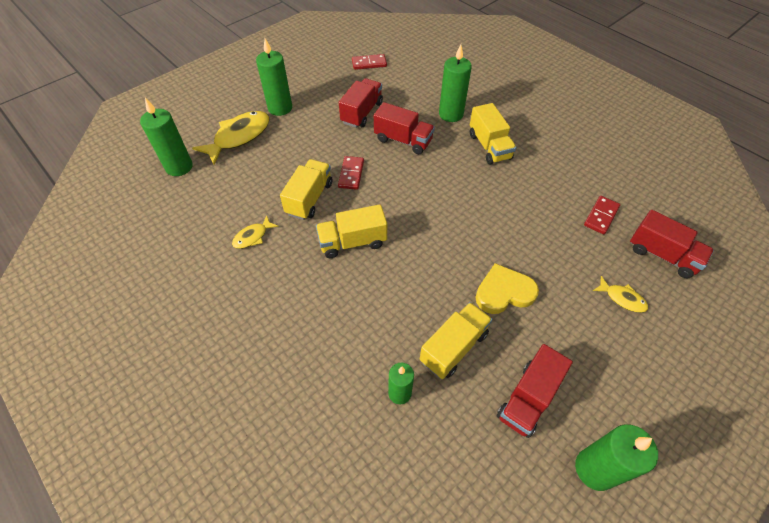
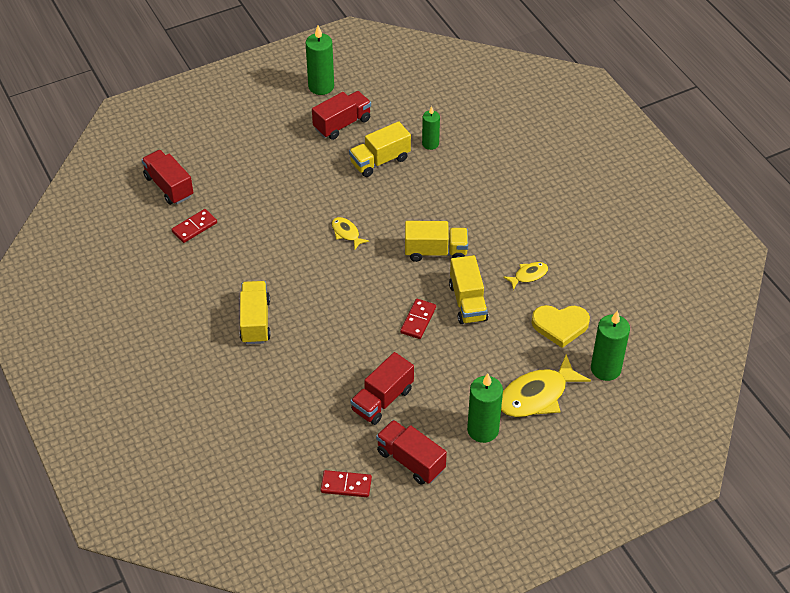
camera: 165 degrees left, 5 degrees down
(309, 198) = (467, 302): yellow truck -> yellow truck turned 45 degrees counterclockwise
(403, 140) = (347, 350): red truck -> red truck (410, 460)
(451, 114) = (276, 374): green candle -> none
(504, 292) = (321, 187): yellow heart -> yellow heart (560, 326)
(622, 298) = (229, 164): yellow fish -> yellow fish (346, 233)

